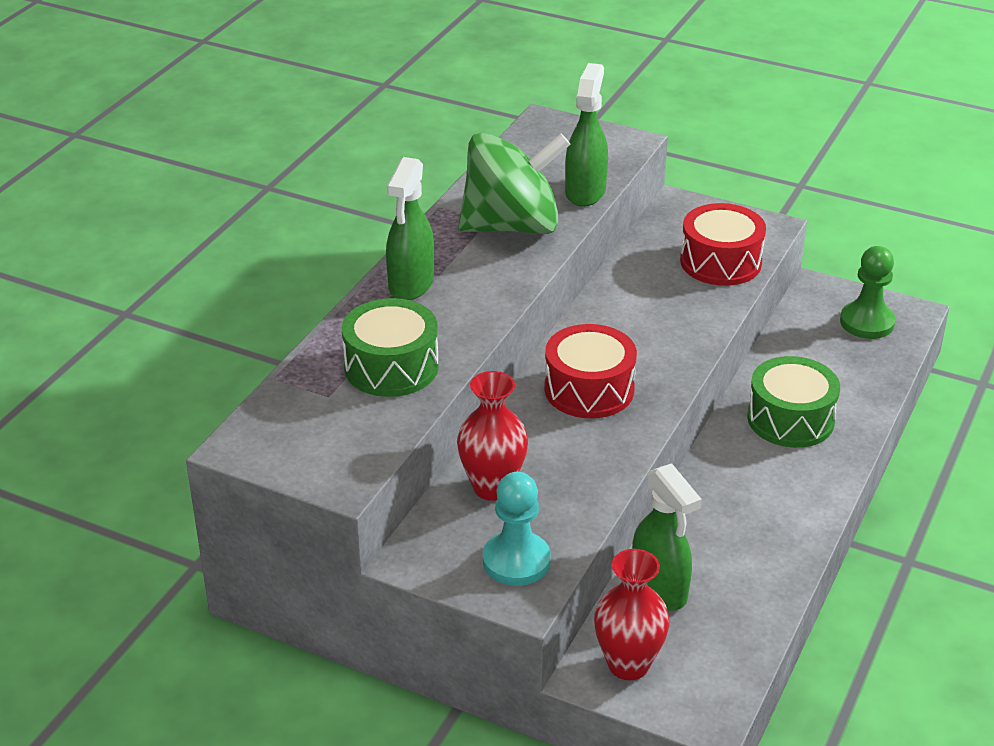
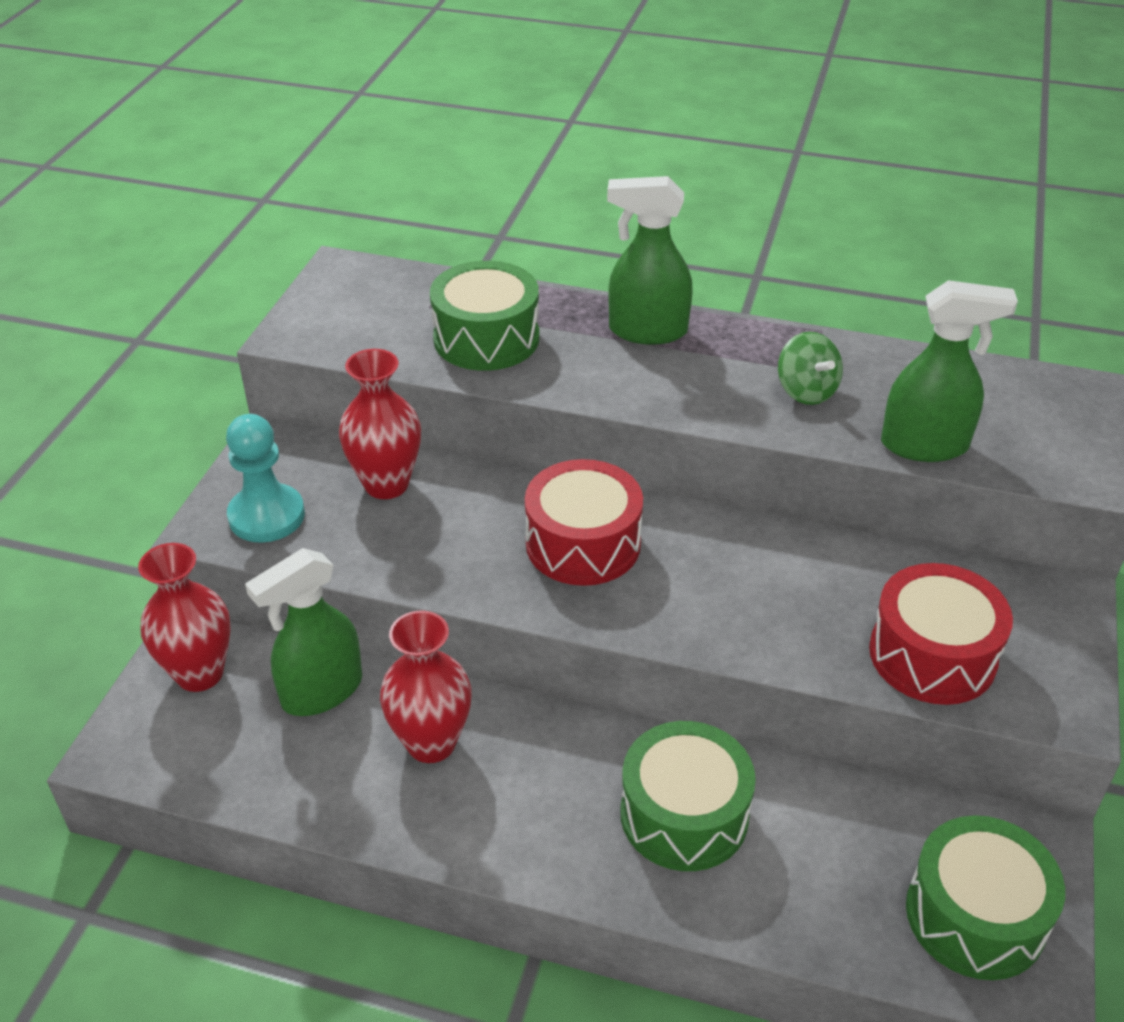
camera: 80 degrees right, 5 degrees up
(512, 226) = (806, 391): green spinning top -> green spinning top, size x0.44
(718, 531) = (431, 743): none -> red vase
(867, 322) = (975, 915): green pawn -> green drum

